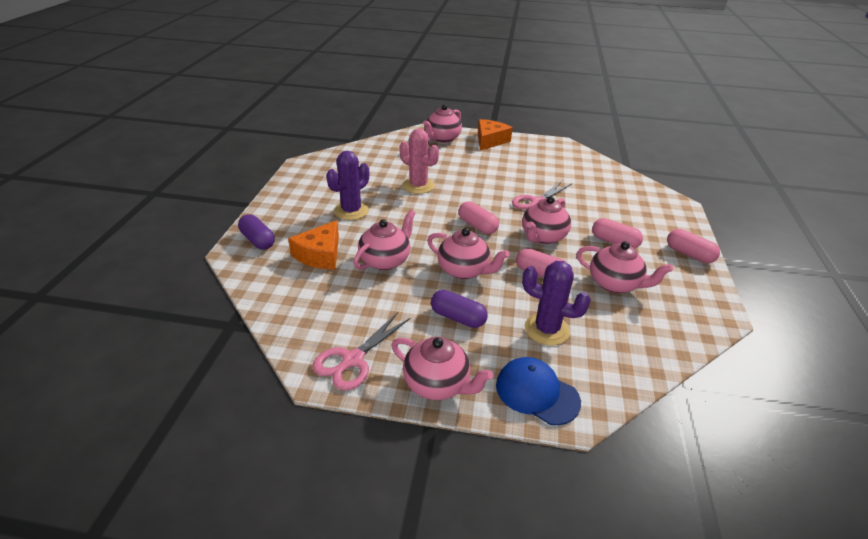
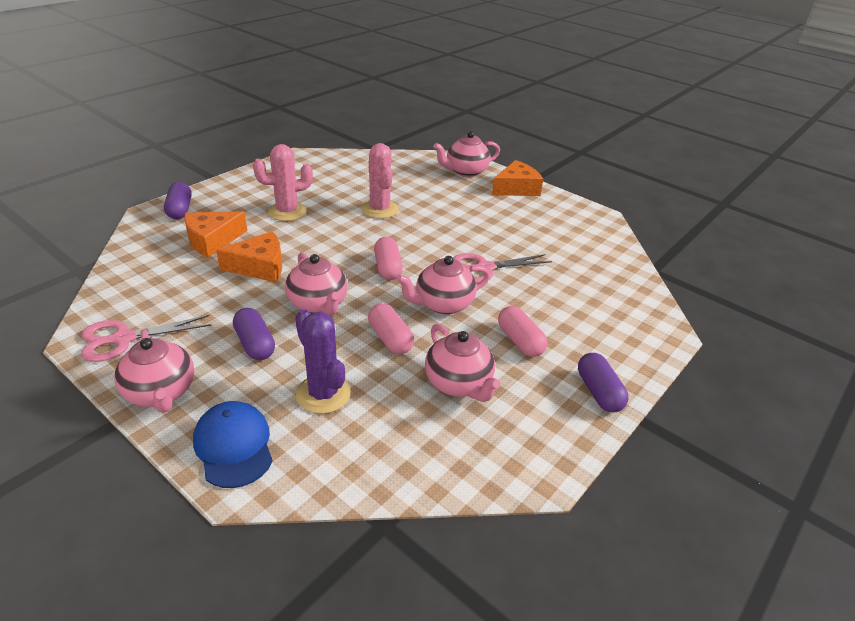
camera: 30 degrees right, 0 degrees up
(351, 211) = (287, 212): purple cactus -> pink cactus
(385, 260) = (259, 266): pink teapot -> orange cheese
(689, 254) = (599, 392): pink capsule -> purple capsule

